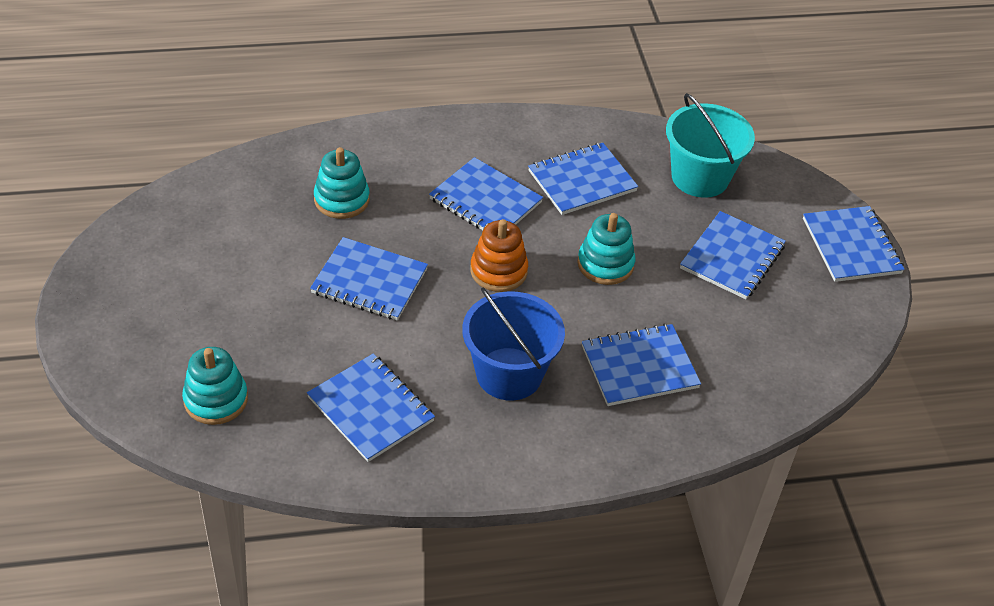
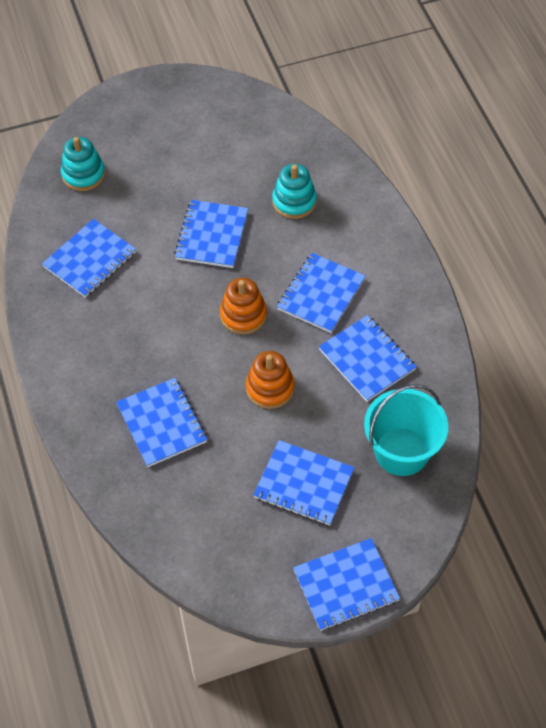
camera: 85 degrees right, 10 degrees up
(509, 374) = (138, 337): blue bucket -> none
(605, 264) = (270, 388): turquoise stacking toy -> orange stacking toy

